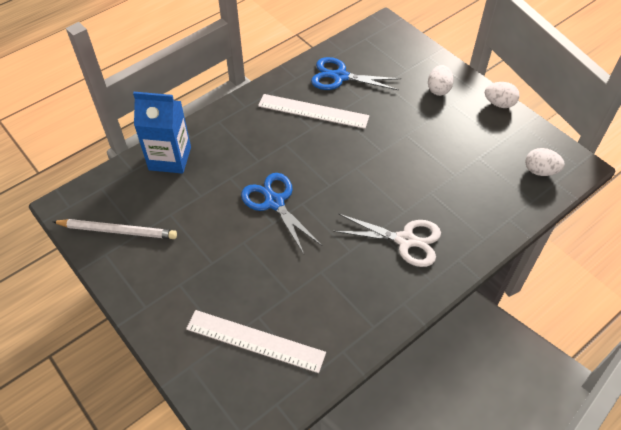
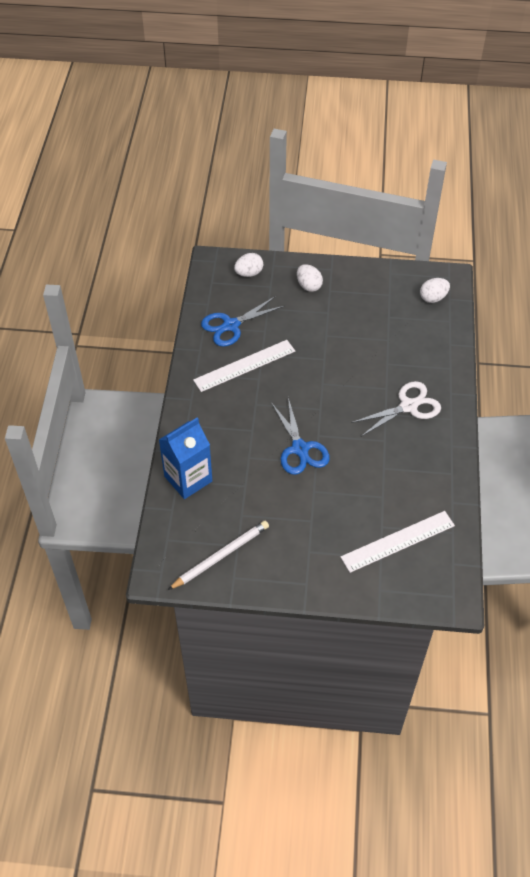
camera: 45 degrees left, 0 degrees up
(274, 202) = (300, 449): blue scissors -> blue scissors turned 120 degrees counterclockwise
(499, 104) = (358, 268): white egg -> white egg (249, 273)

